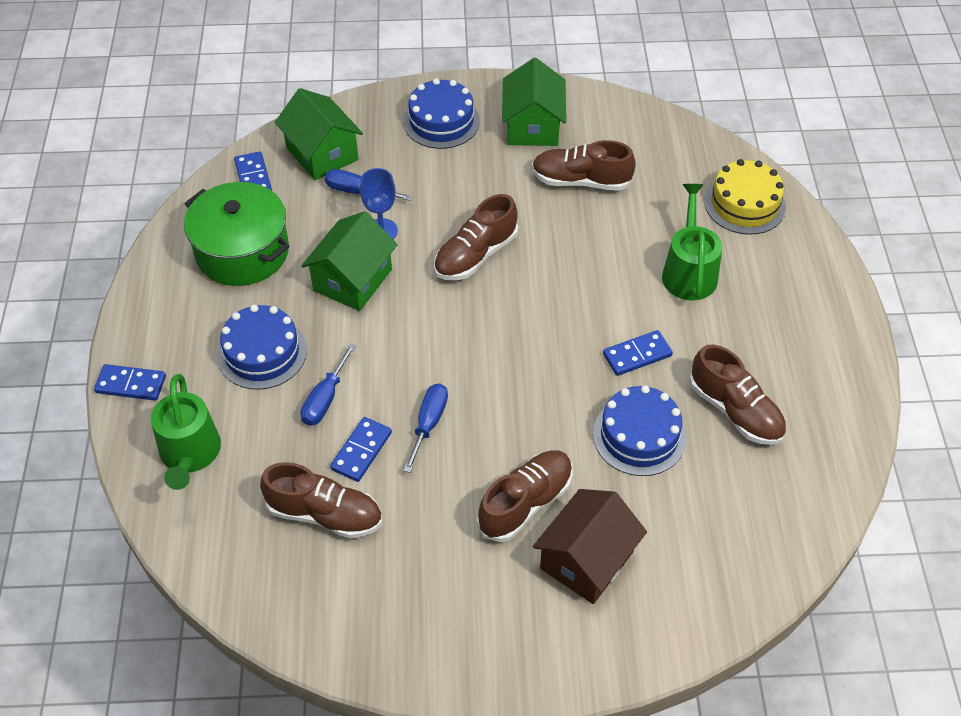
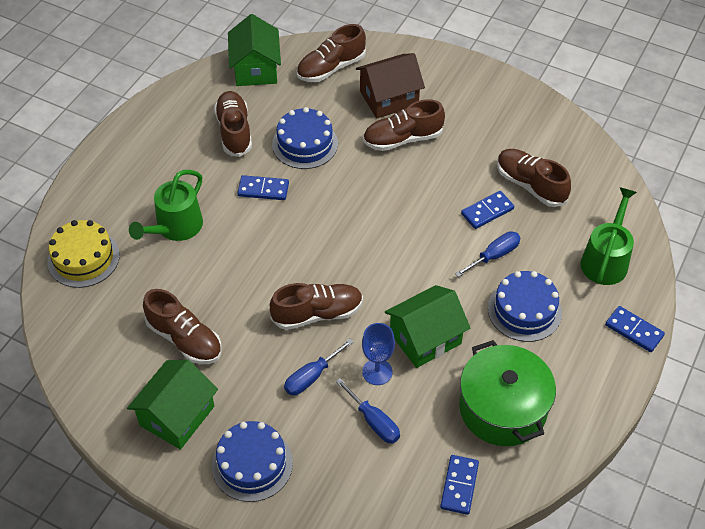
camera: 150 degrees left, 0 degrees up
(322, 153) = (382, 482): green house -> green house (256, 69)
(429, 424) = (432, 208): blue screwdriver -> blue screwdriver (311, 377)
(701, 572) = (331, 68): none -> brown shoe

